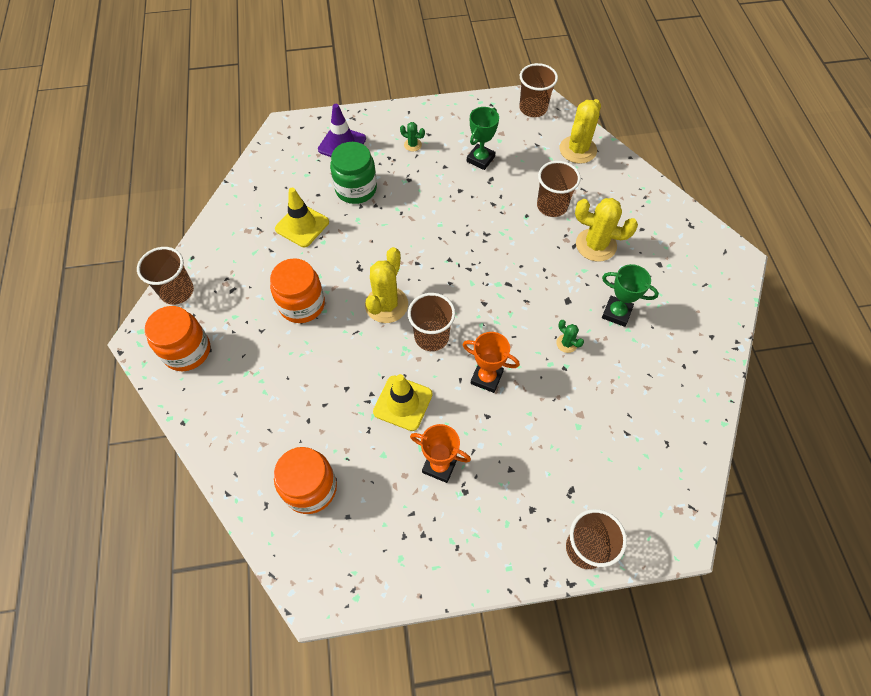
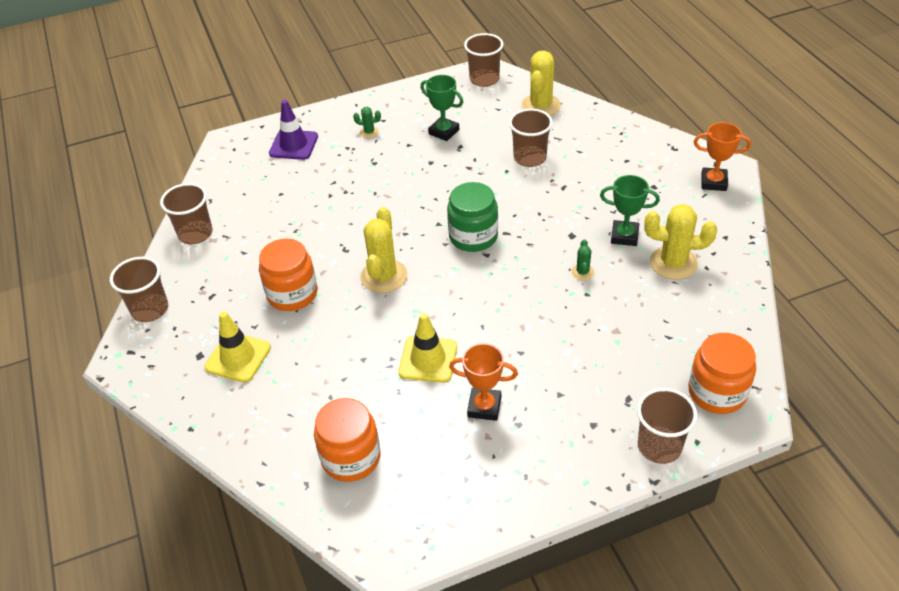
camera: 10 degrees left, 15 degrees down
(187, 351) = (176, 361): orange jar -> orange jar (717, 392)
(302, 225) = (271, 224): yellow traffic cone -> yellow traffic cone (238, 357)
(356, 189) = (320, 181): green jar -> green jar (473, 236)
(431, 337) = (440, 295): brown cup -> brown cup (195, 234)
(480, 159) = (444, 132): green trophy -> green trophy turned 75 degrees counterclockwise
(486, 377) = (509, 319): orange trophy -> orange trophy (713, 182)
(566, 343) = (582, 272): green cactus -> green cactus turned 60 degrees clockwise
(596, 245) = (585, 182): yellow cactus -> yellow cactus (673, 263)

